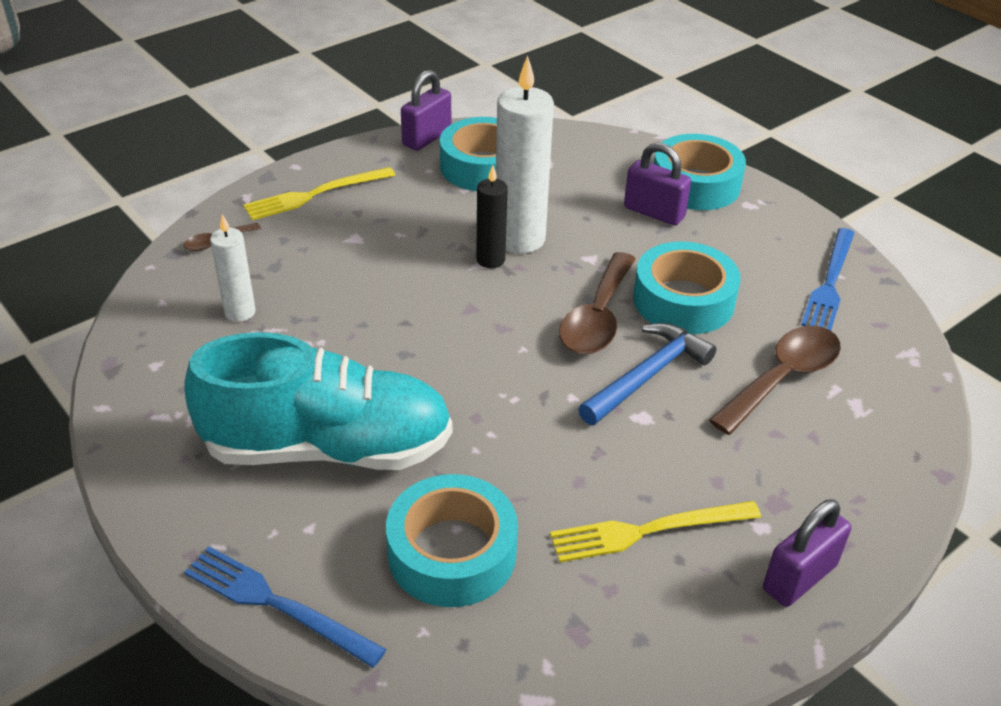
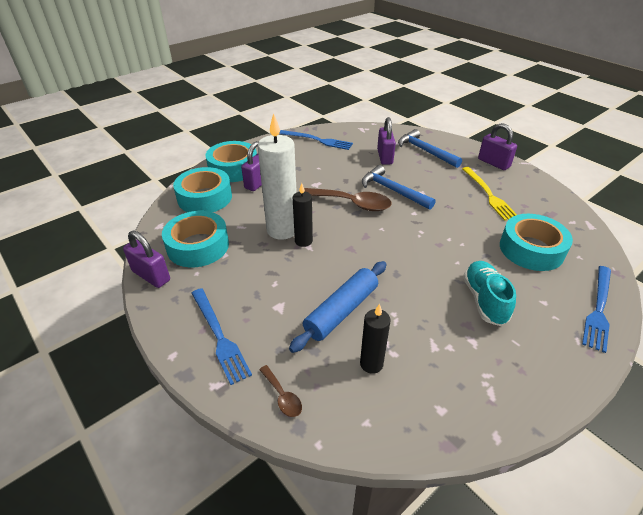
camera: 90 degrees left, 0 degrees up
(240, 312) = (371, 364): white candle -> black candle
(315, 194) = (219, 336): yellow fork -> blue fork
(328, 448) = (484, 300): turquoise shoe -> turquoise shoe, size x0.54
(335, 292) = (341, 311): none -> blue rolling pin
(683, 300) = (335, 178): turquoise tape -> turquoise tape (205, 197)
(783, 378) = (384, 157): brown spoon -> purple padlock
(828, 451) = (425, 151): none -> blue hammer

